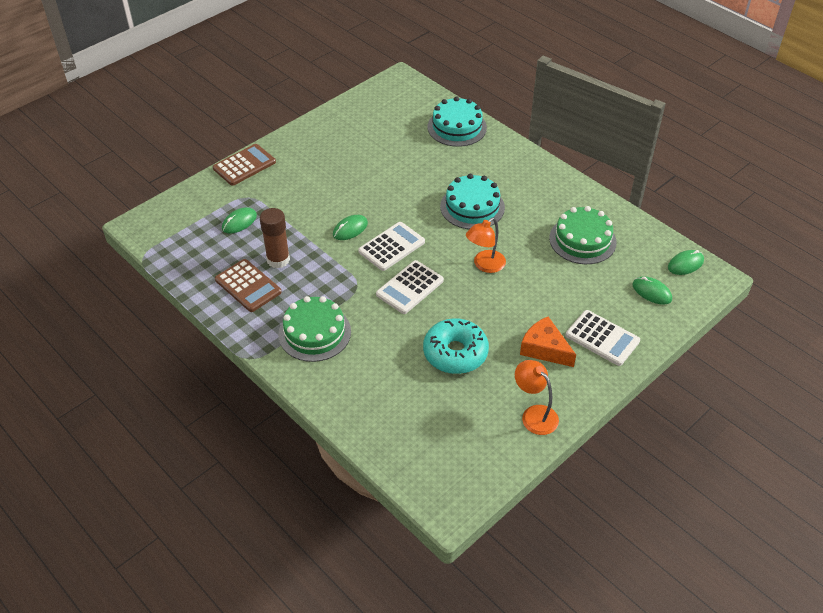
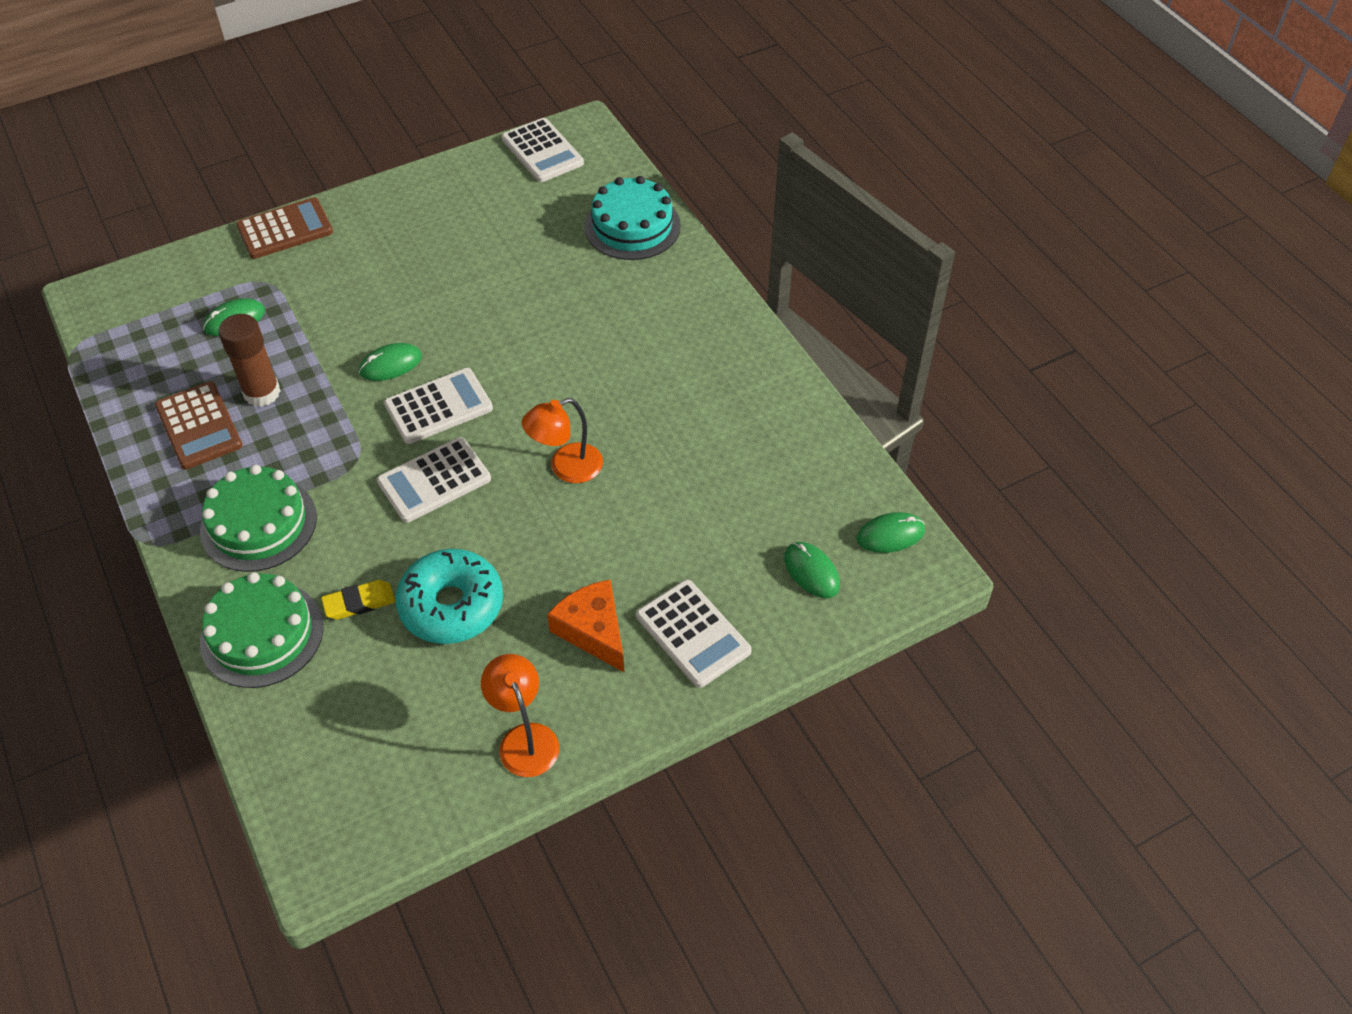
camera: 15 degrees right, 5 degrees up
(382, 95) = (542, 151): none -> white calculator
(399, 363) = (359, 603): none -> yellow eraser
(472, 207) = (593, 365): turquoise cake -> none
(582, 240) = (741, 457): green cake -> green cake (262, 634)

